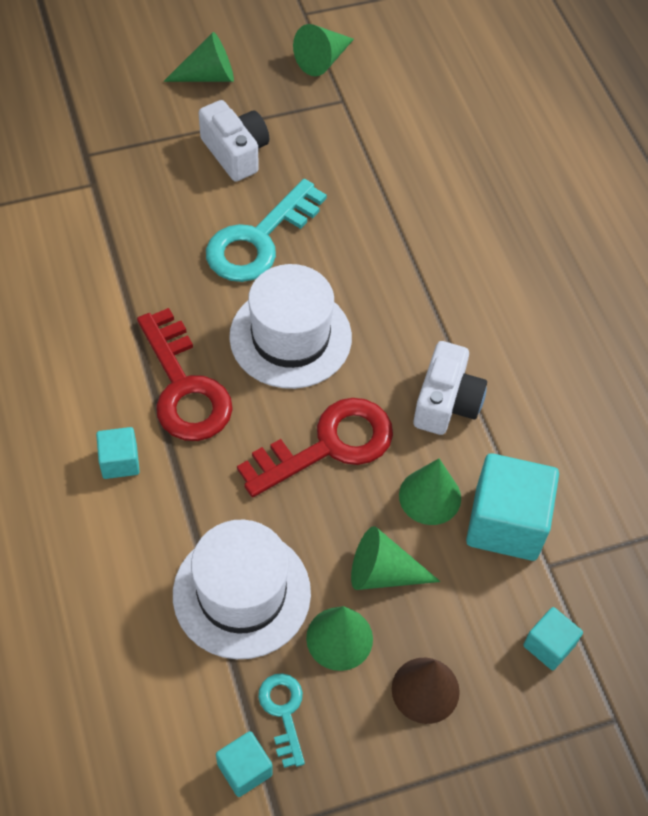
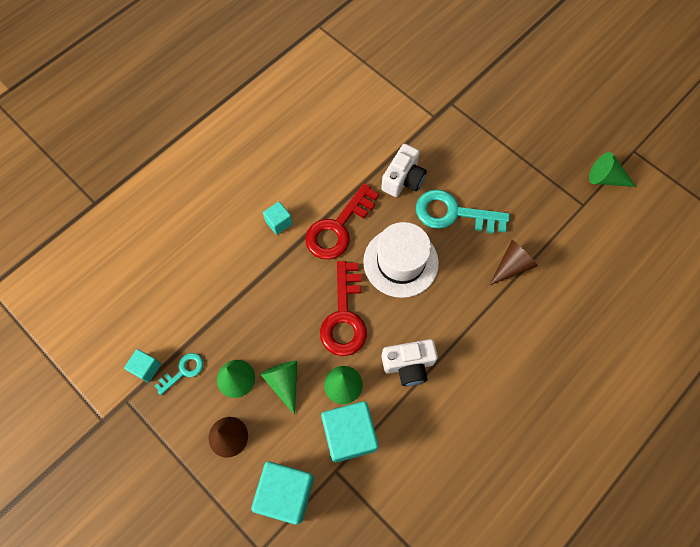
camera: 65 degrees right, 10 degrees up
(208, 76) = (547, 128): green cone -> none
(235, 153) = (504, 170): white camera -> white camera (403, 179)
(241, 593) = (237, 318): white hat -> none
(328, 446) = (344, 316): red key -> red key turned 60 degrees clockwise
(377, 216) = (512, 266): none -> brown cone
(549, 645) = (286, 493): turquoise cube -> turquoise cube, size x1.94

